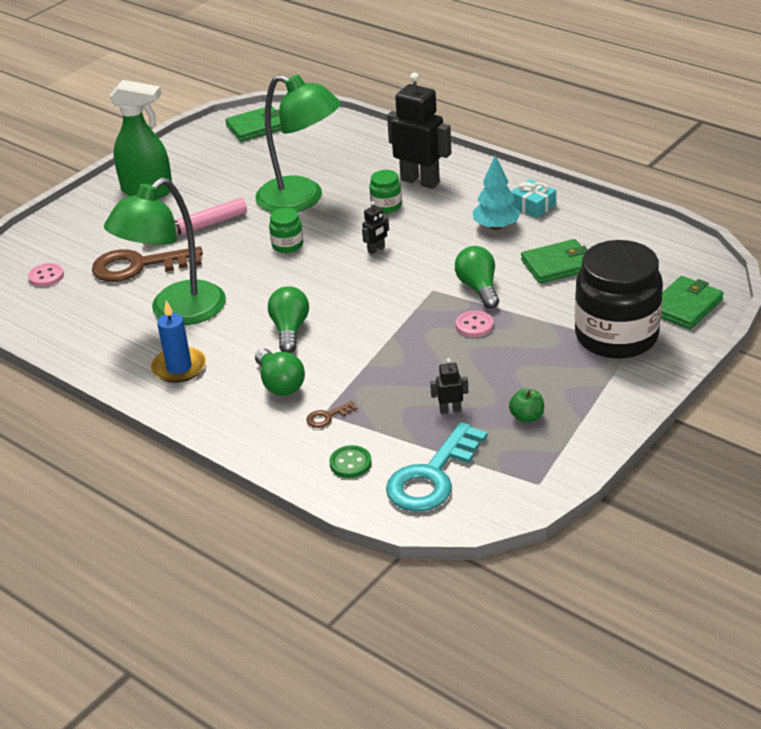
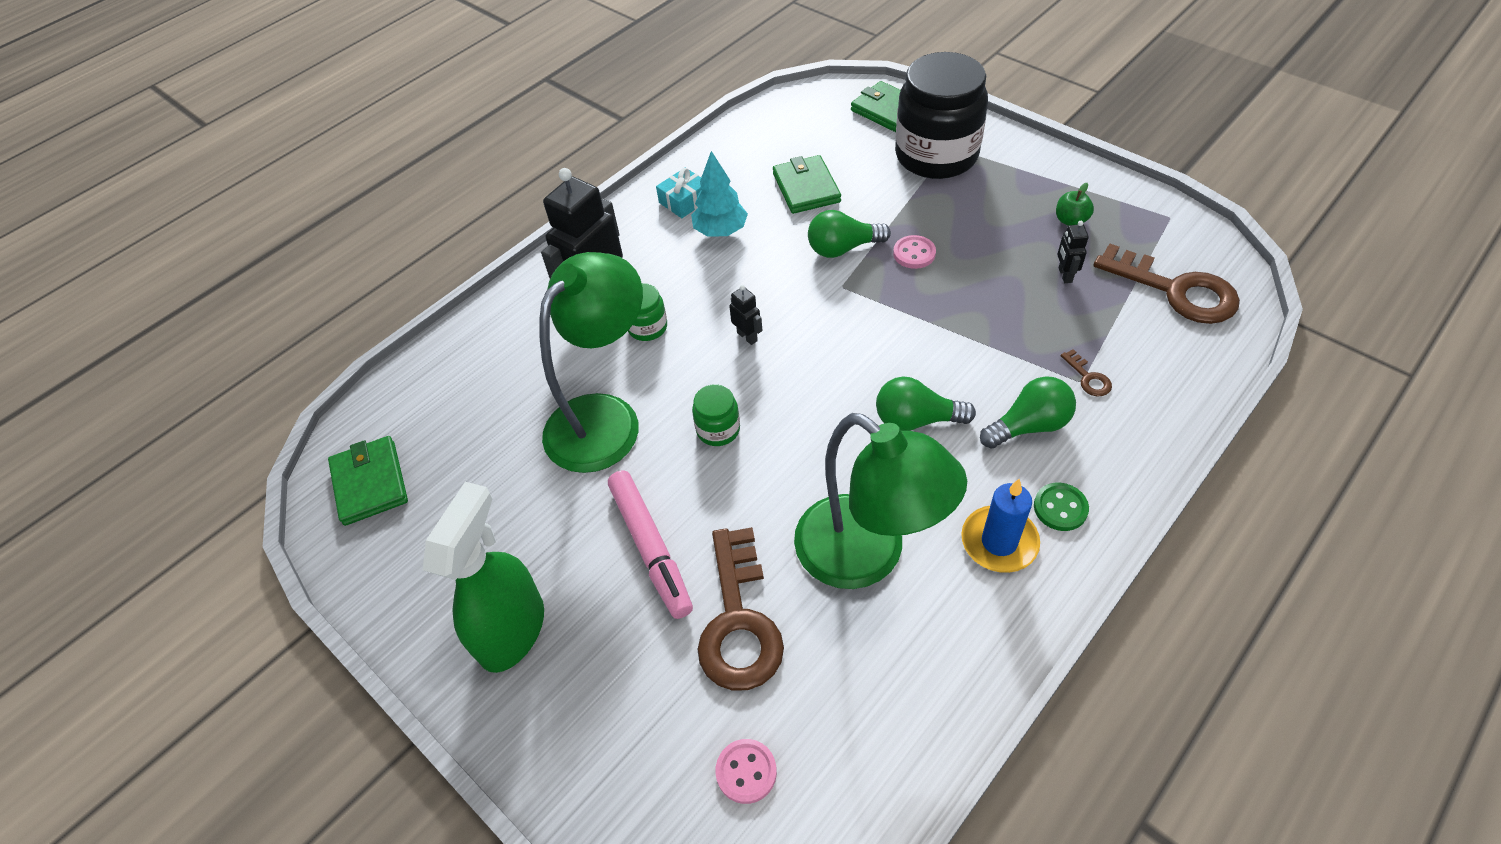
camera: 85 degrees left, 15 degrees up
(350, 463) = (1167, 356): green button -> green button (1060, 508)
(432, 476) = (1176, 290): turquoise key -> brown key

